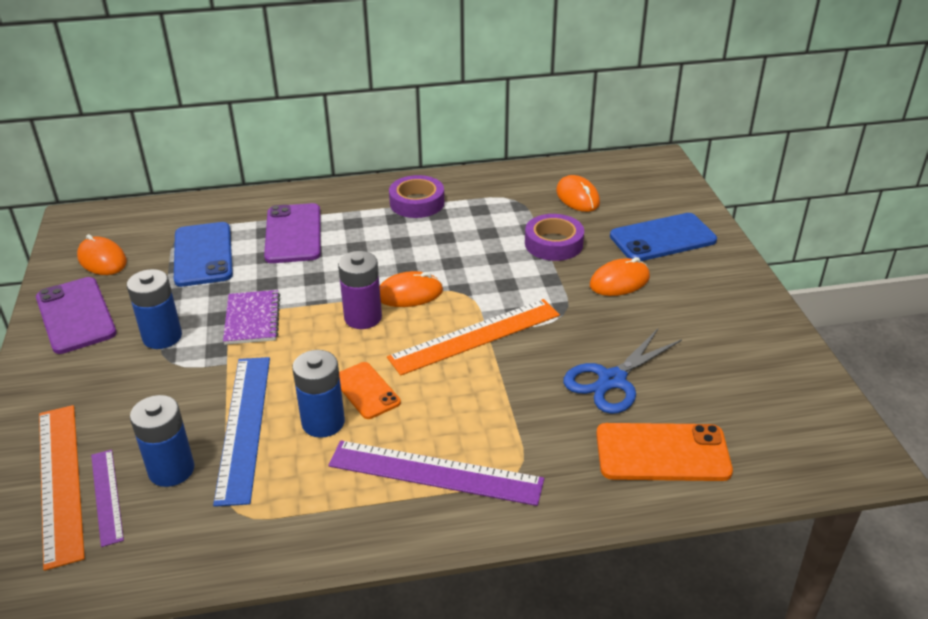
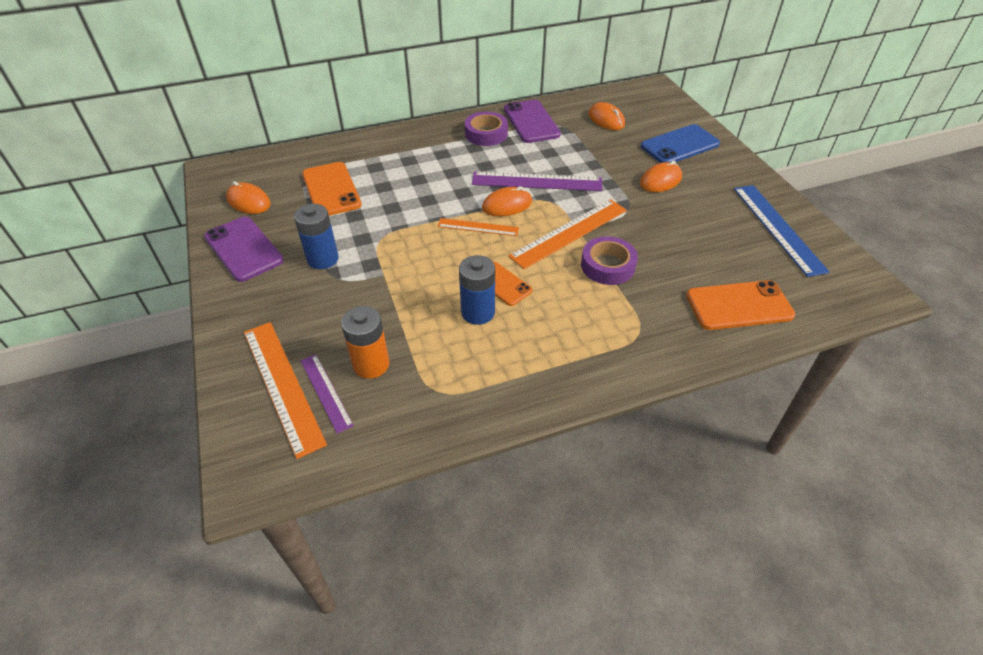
camera: 10 degrees left, 10 degrees up
(171, 470) = (371, 364): blue battery -> orange battery
(203, 255) = (331, 190): blue phone -> orange phone
(244, 426) = (416, 323): blue ruler -> blue ruler (777, 228)
(252, 319) = (391, 237): purple notebook -> none
(293, 234) = (398, 166): purple phone -> purple phone (531, 122)
(363, 317) = (478, 227): purple battery -> orange ruler
(435, 472) = (578, 341): purple ruler -> purple ruler (537, 181)
(553, 243) = (601, 156): purple tape -> purple tape (607, 266)
(612, 380) = (683, 255): blue scissors -> none

